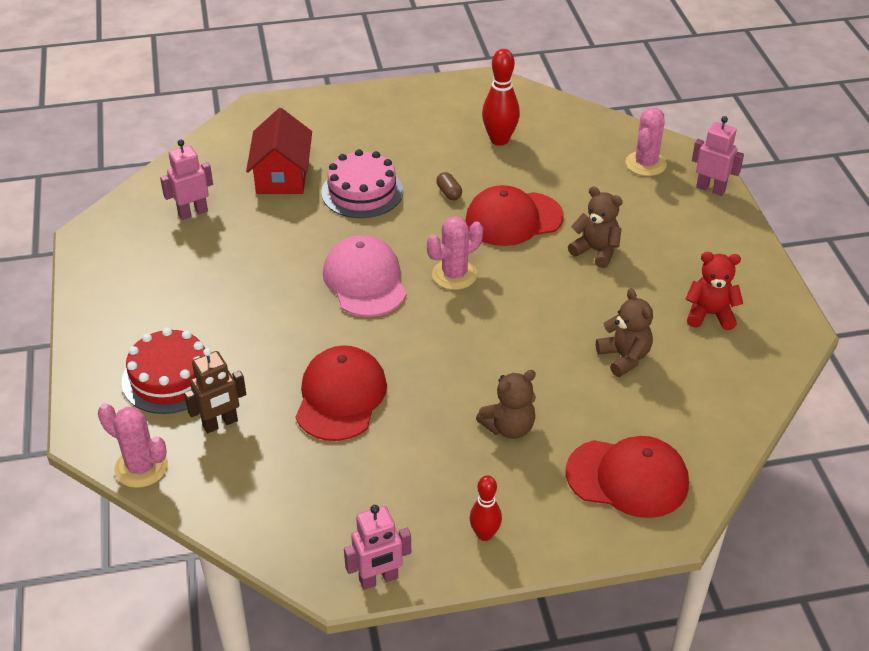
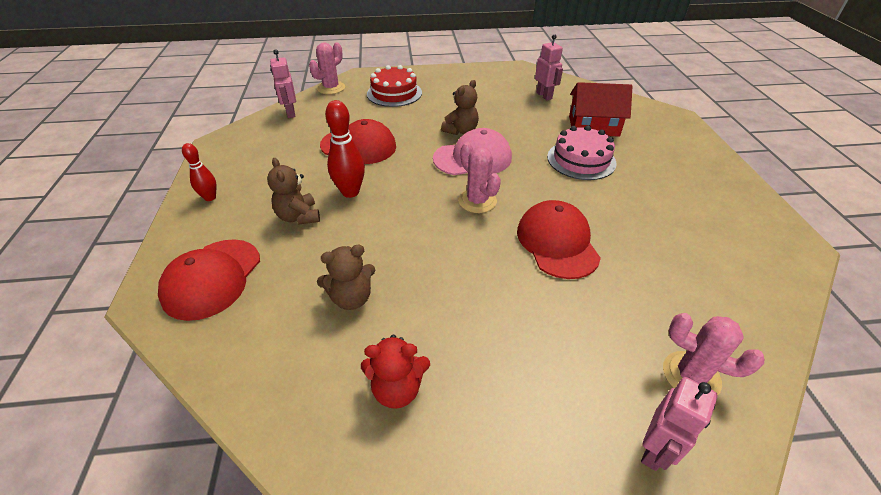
camera: 95 degrees right, 0 degrees up
(220, 423) = (352, 108): brown robot -> none
(378, 579) = (207, 156): pink robot -> pink robot (290, 113)
(449, 193) = (590, 205): brown capsule -> none
(499, 140) = (689, 244): red bowling pin -> red bowling pin (350, 192)
(596, 251) = (511, 299): brown teddy bear -> brown teddy bear (461, 131)
(710, 314) = (397, 389): red teddy bear -> red teddy bear turned 75 degrees clockwise

